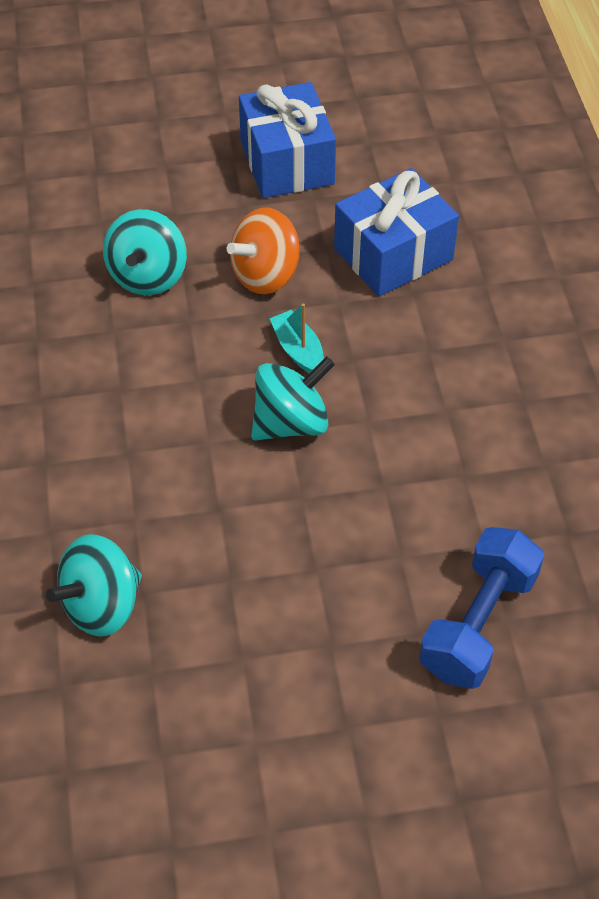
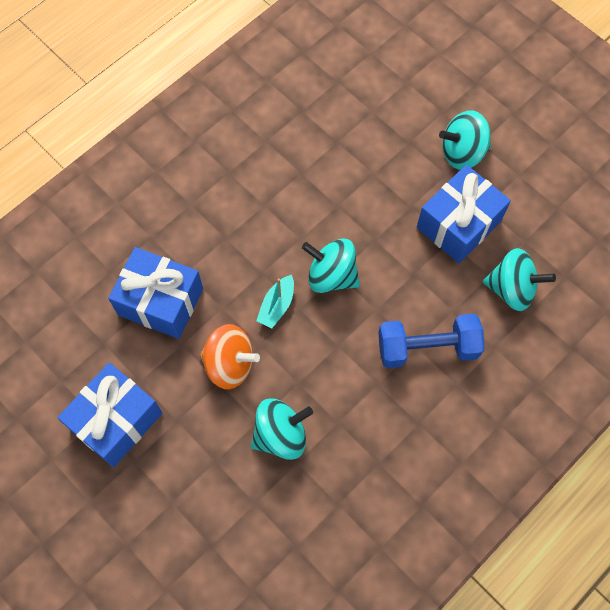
camera: 125 degrees left, 15 degrees up
(244, 607) = (458, 224): none -> blue gift
(350, 690) = (462, 152): none -> turquoise spinning top
(478, 624) = (384, 121): blue dumbbell -> blue dumbbell (427, 348)

